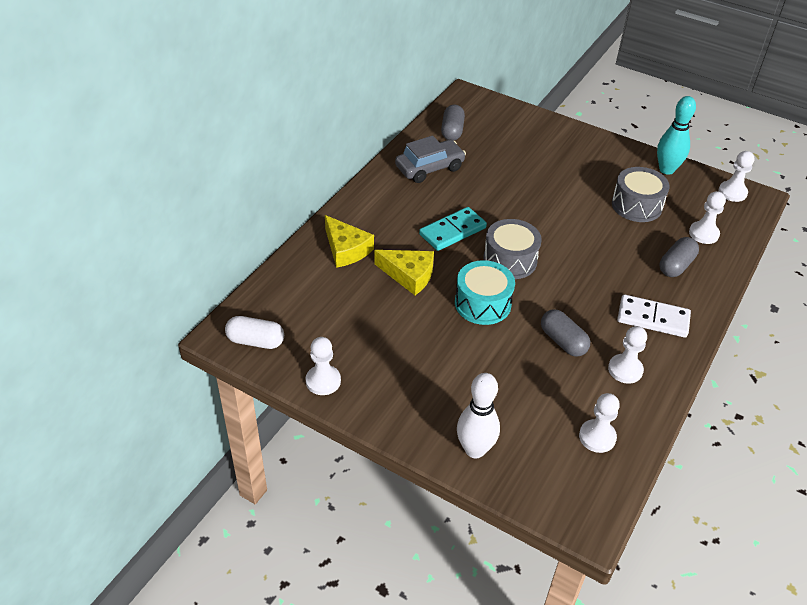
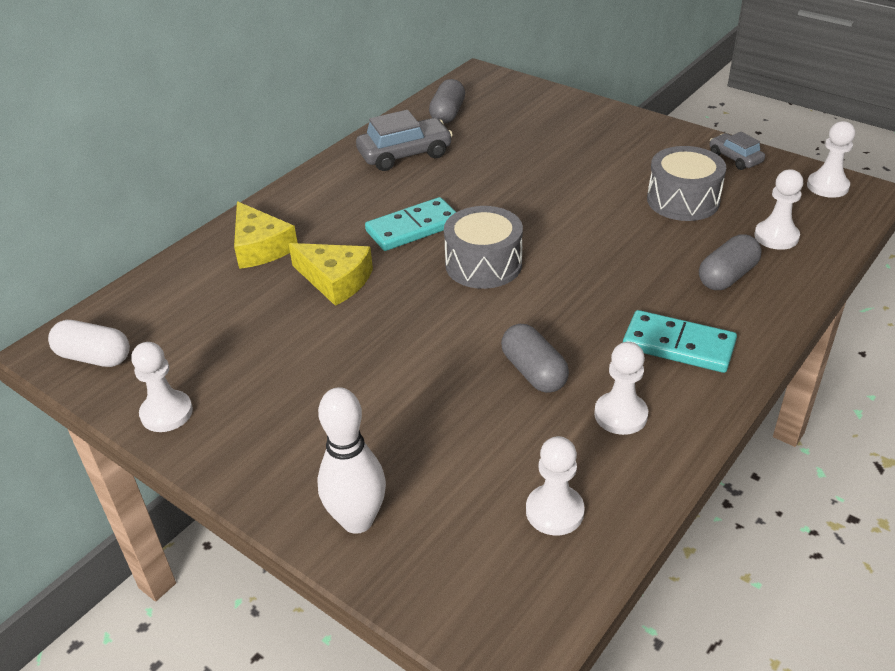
camera: 10 degrees right, 5 degrees down
(483, 303) = (429, 318): turquoise drum -> none
(653, 318) = (678, 345): white domino -> turquoise domino
(666, 169) = (735, 158): turquoise bowling pin -> grey car

